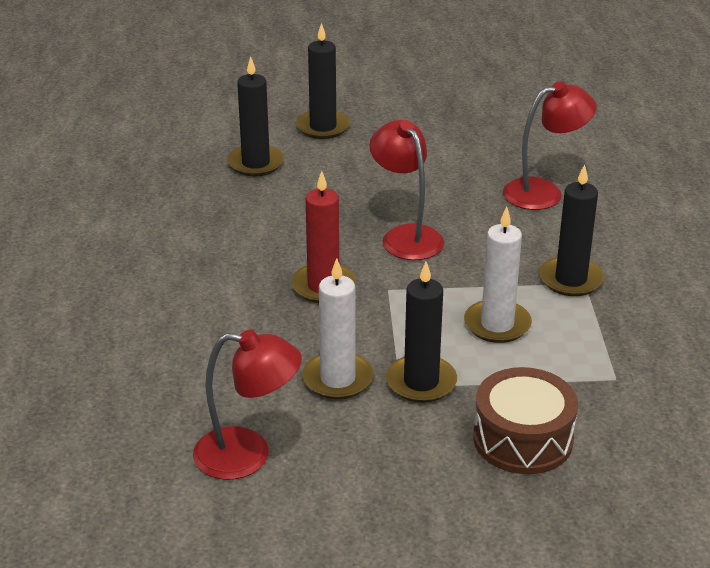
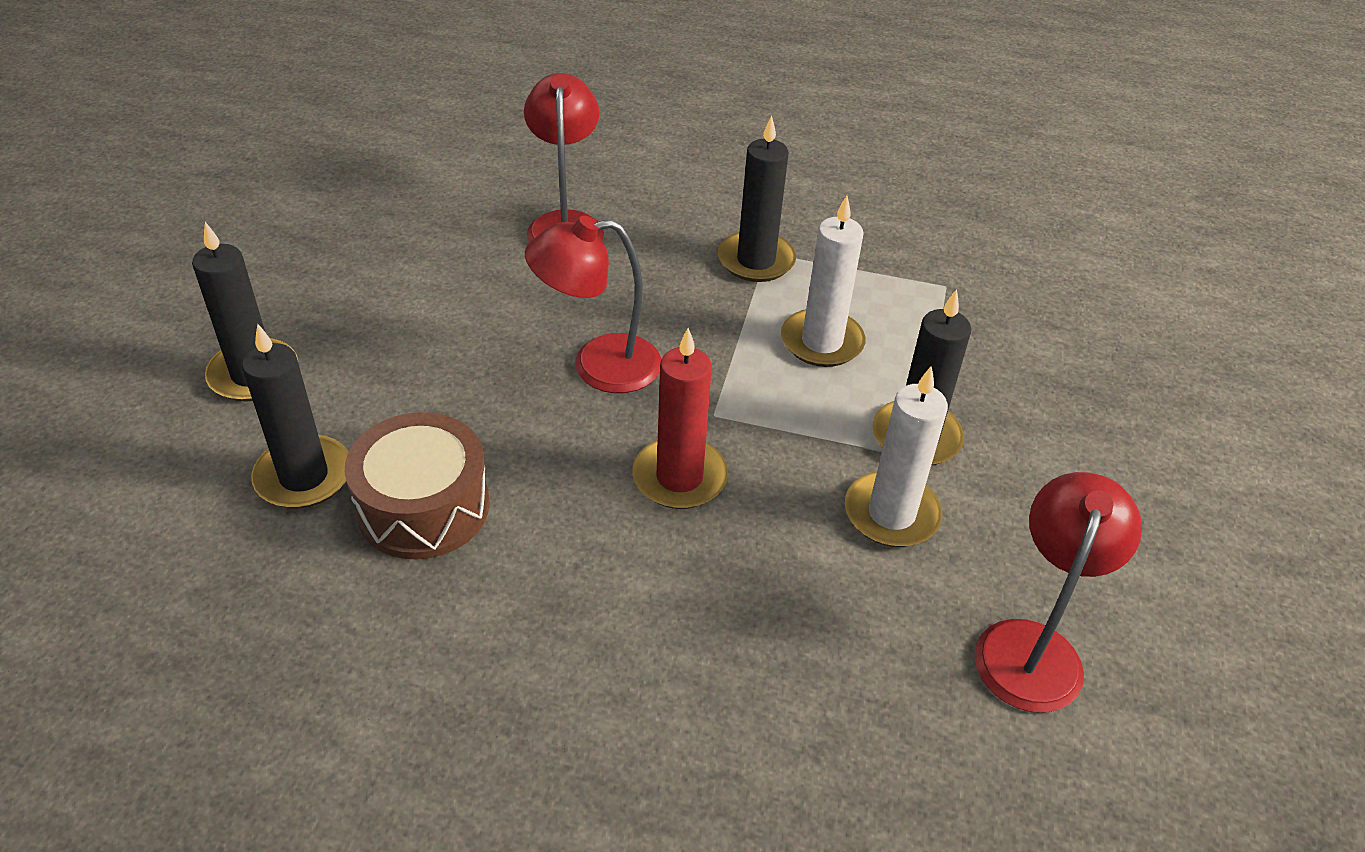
camera: 75 degrees left, 10 degrees up
(523, 439) = (1034, 384): brown drum -> brown drum (423, 507)

